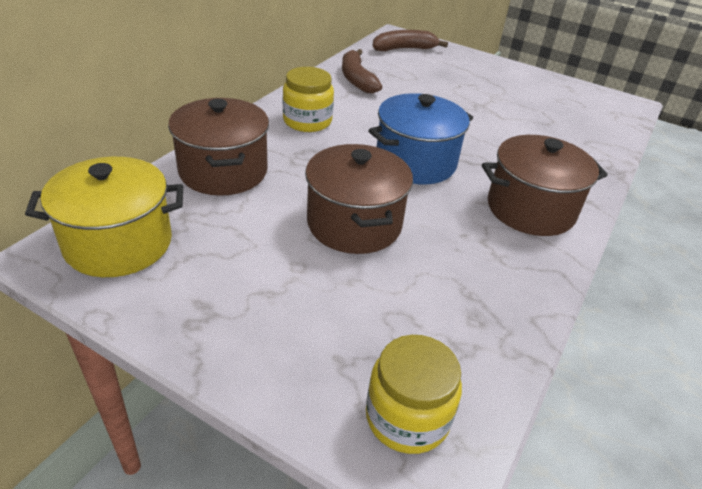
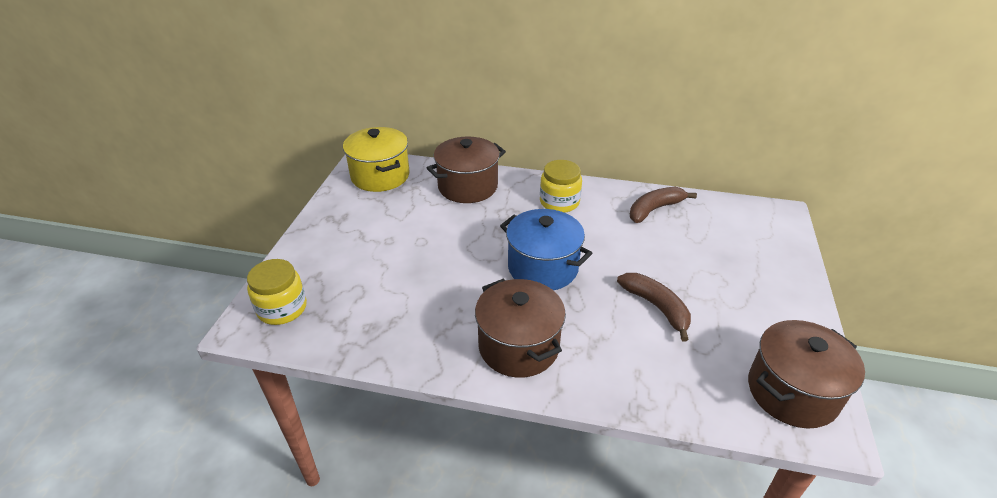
camera: 75 degrees right, 0 degrees up
(354, 224) = (443, 253): brown pot -> brown pot (792, 392)
(404, 49) = (754, 223): brown banana -> brown banana (656, 307)

